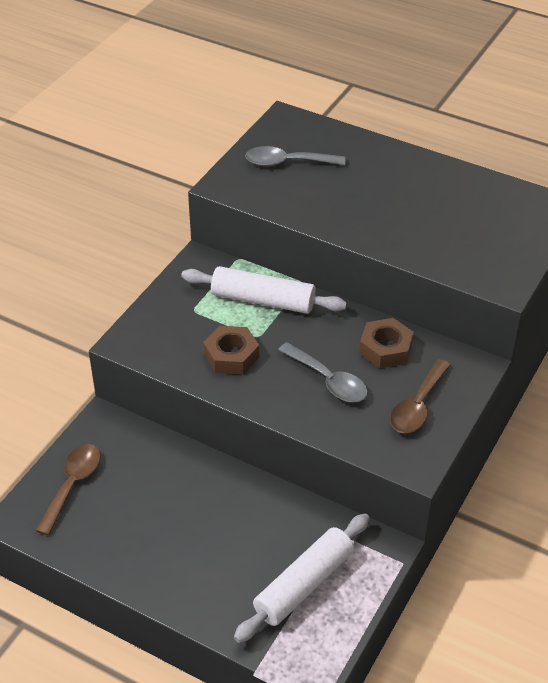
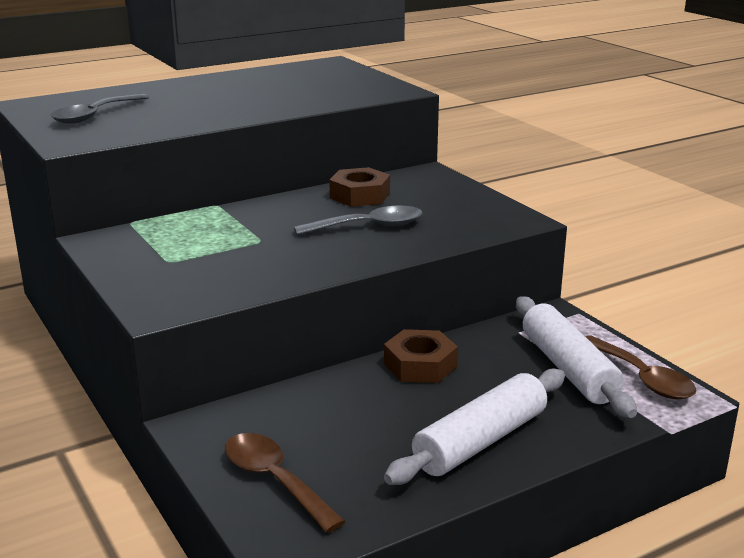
camera: 60 degrees left, 20 degrees down
(231, 355) = (269, 259): brown nut -> brown nut (420, 365)
(263, 300) = (212, 226): white rolling pin -> white rolling pin (480, 441)
(418, 405) = (448, 201): brown spoon -> brown spoon (641, 377)

